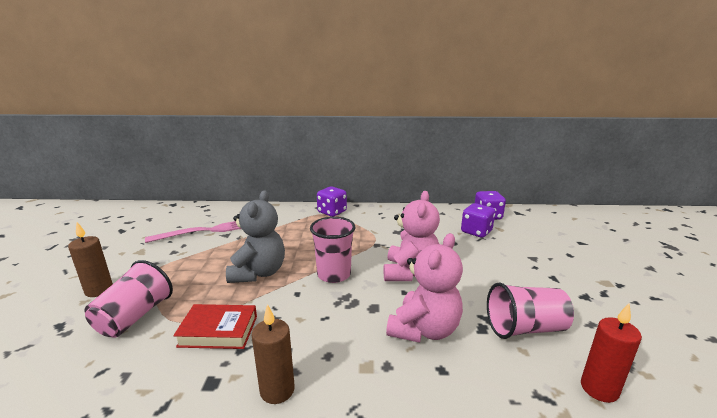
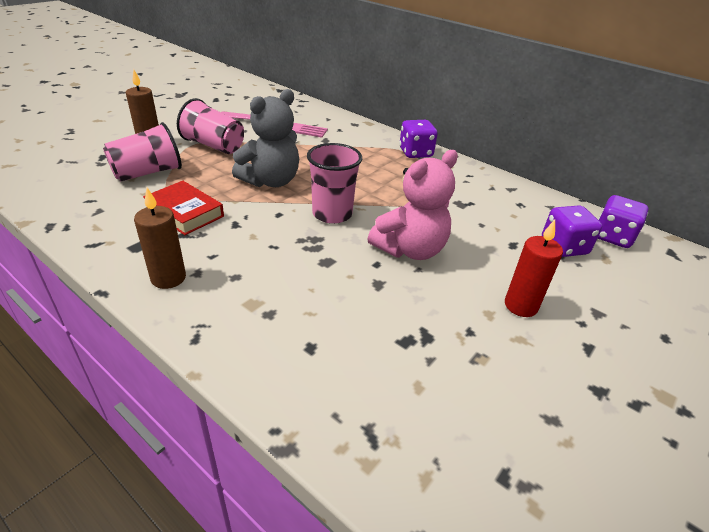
camera: 35 degrees right, 15 degrees up
(424, 330) = (345, 306): pink teddy bear -> none
(525, 328) = (455, 370): pink cup -> pink cup (214, 146)
(599, 389) = (445, 473): red candle -> red candle (521, 306)

